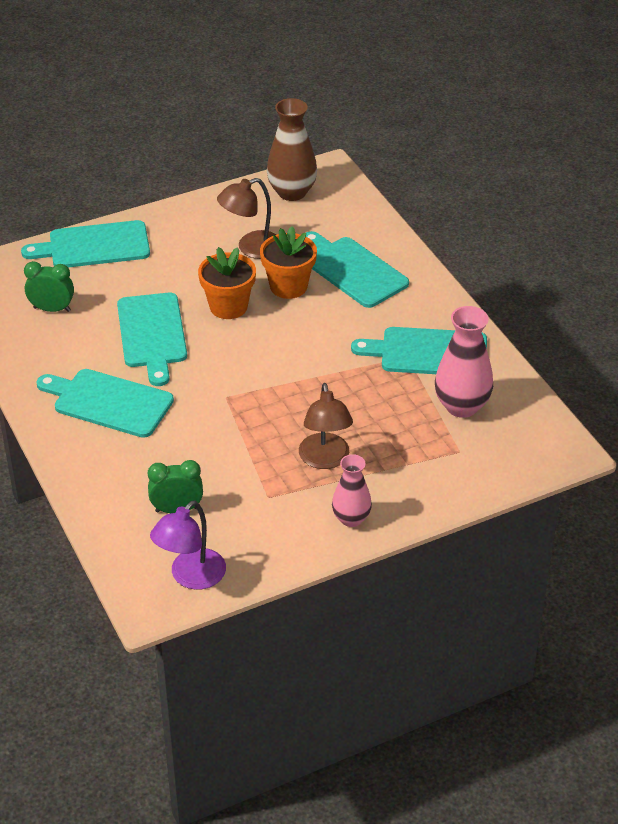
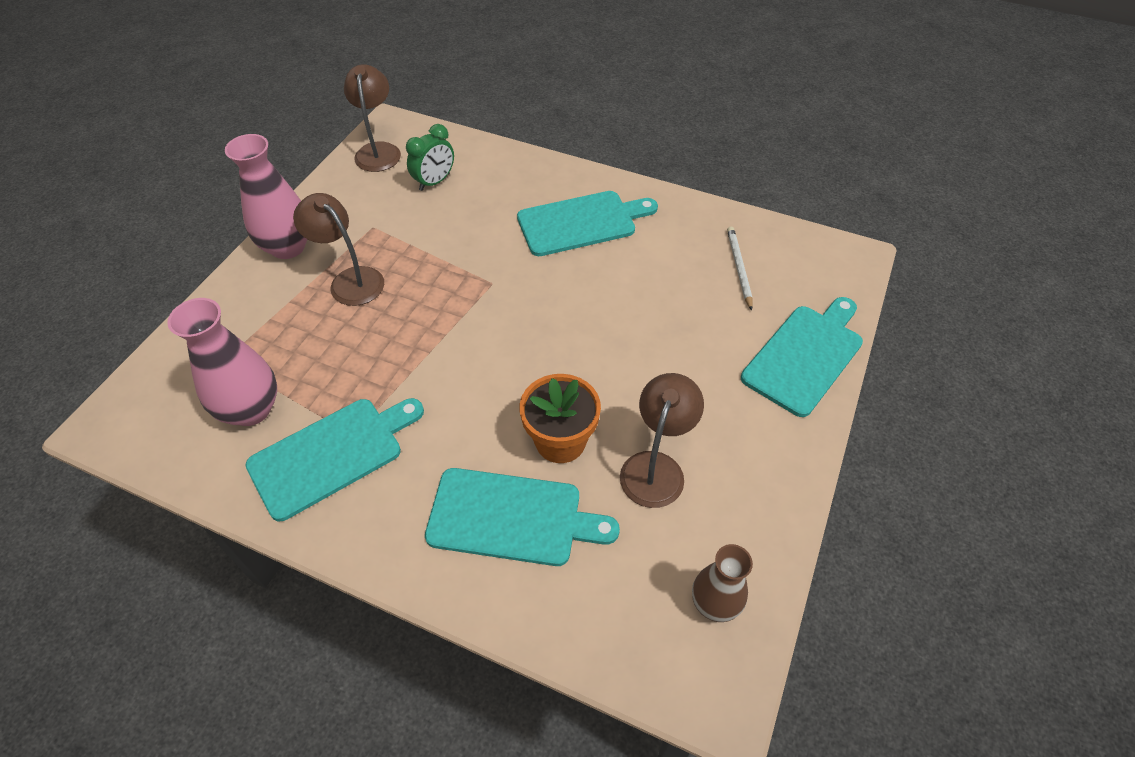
camera: 140 degrees right, 10 degrees up
(52, 309) = (739, 268): green clock -> white pencil
(152, 334) = (625, 299): turquoise cutting board -> none
(191, 577) = (378, 151): purple lamp -> brown lamp
(228, 306) = (592, 373): orange flower pot -> none
(292, 192) = (714, 603): brown vase -> brown vase, size x0.64
(351, 518) = (288, 247): pink vase -> pink vase, size x1.57

